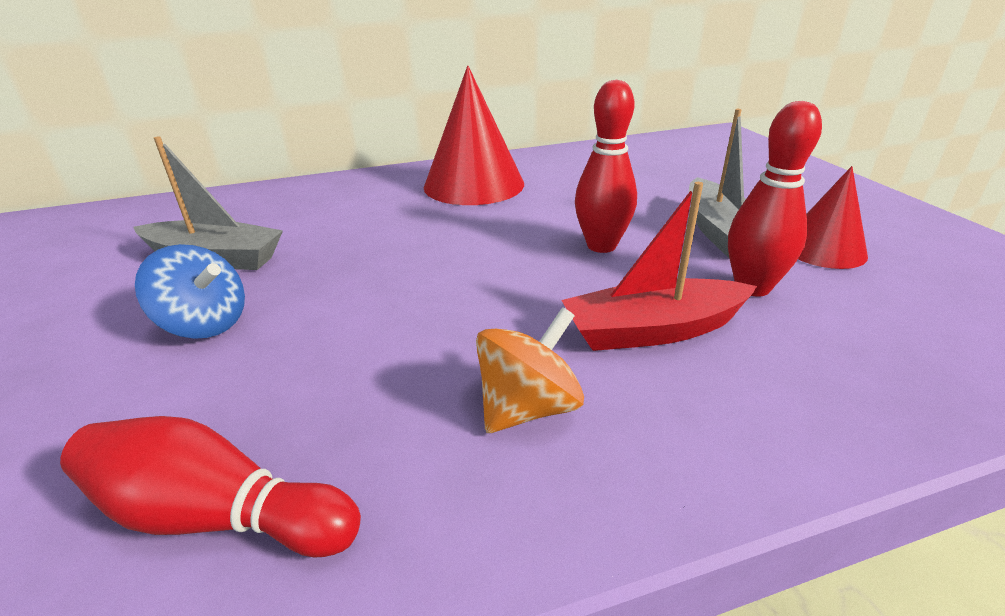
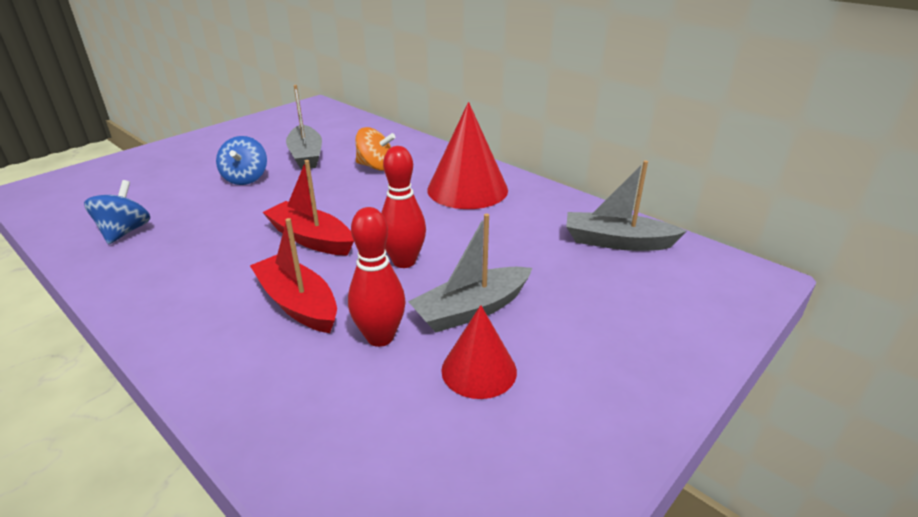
camera: 60 degrees right, 0 degrees up
(217, 516) = (125, 232): red bowling pin -> blue spinning top
(488, 295) = (311, 239): none -> red boat
(528, 407) = (207, 279): orange spinning top -> orange spinning top (376, 166)
(642, 155) = (617, 242): none -> grey boat

